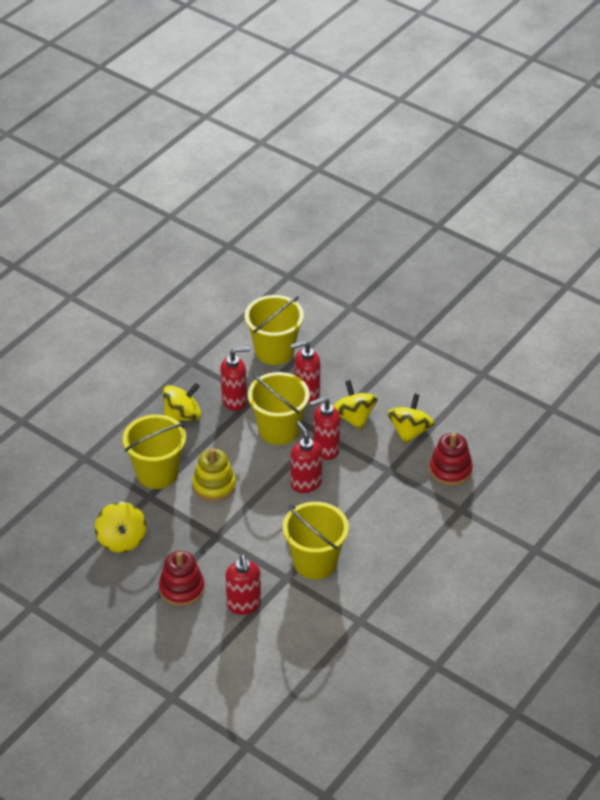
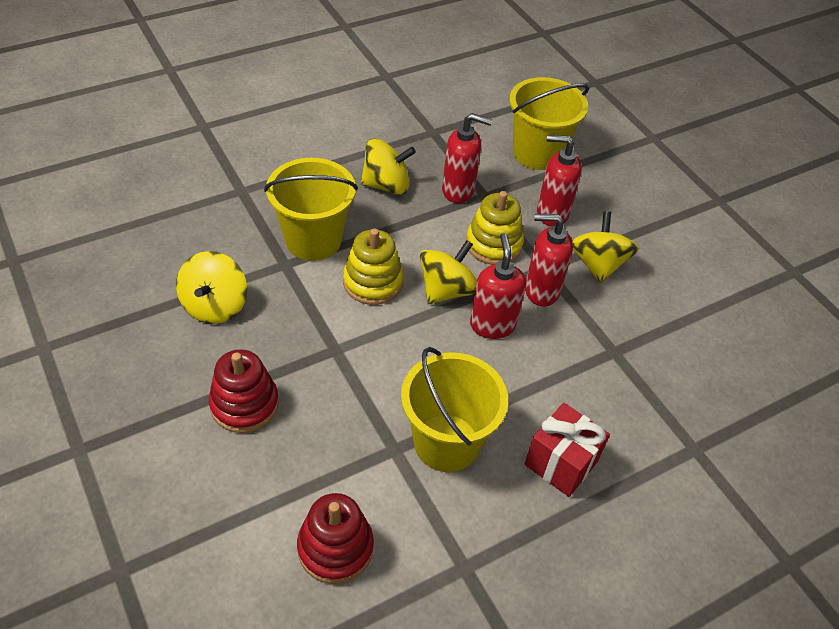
camera: 20 degrees right, 5 degrees up
(244, 605) = (312, 465): red soap dispenser -> none
(279, 430) = (493, 244): yellow bucket -> yellow stacking toy
(387, 547) = (561, 463): none -> red gift
(410, 431) = (665, 309): yellow spinning top -> yellow spinning top (447, 290)
(450, 470) = (701, 384): red stacking toy -> red stacking toy (335, 548)

